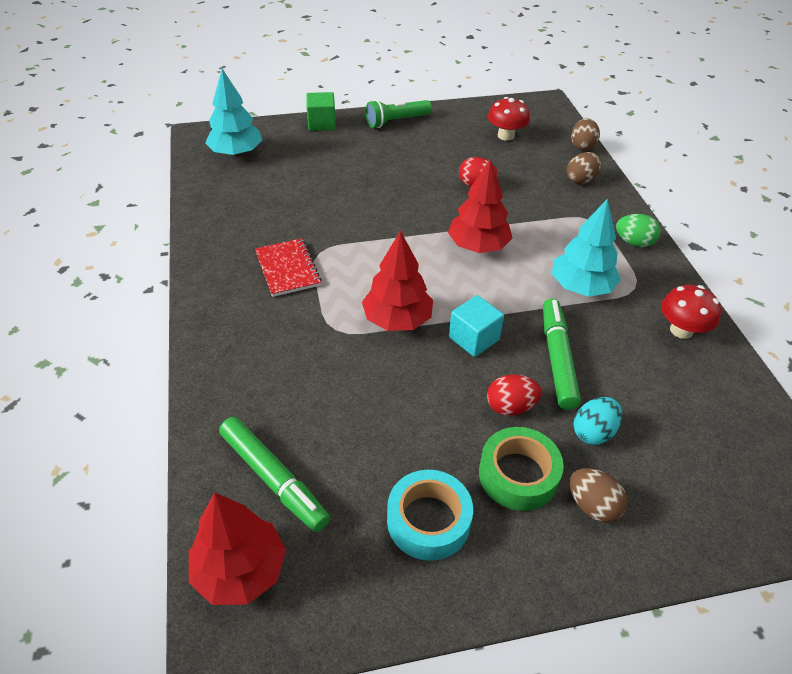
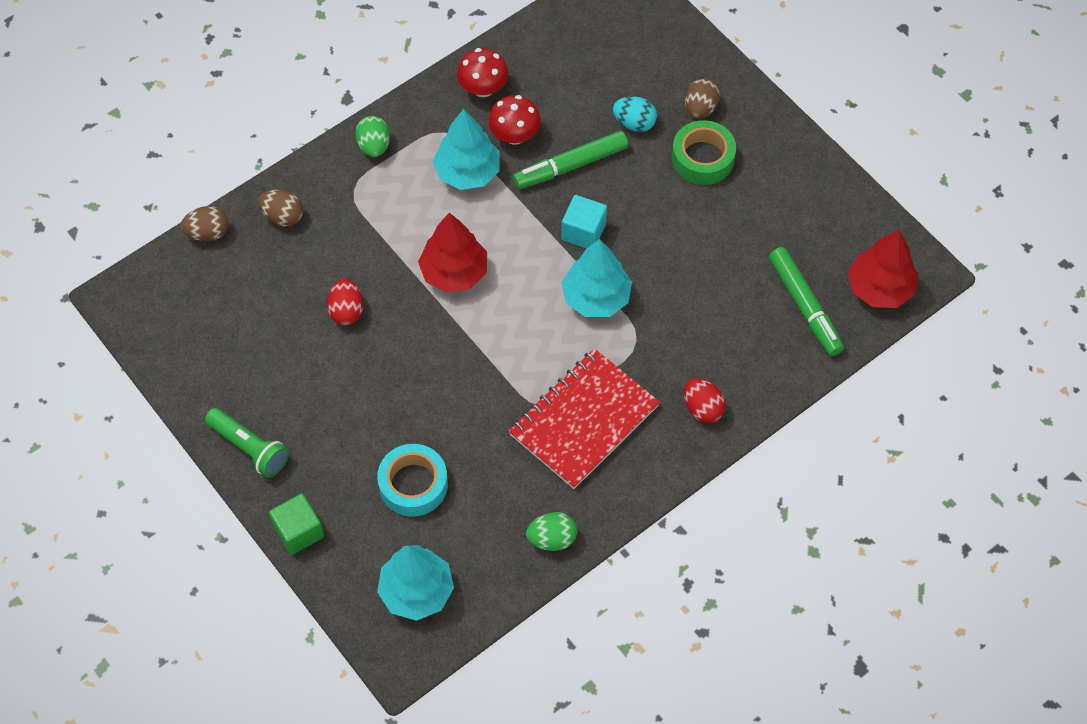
camera: 115 degrees left, 15 degrees up
(210, 219) = (552, 539): none -> green egg
(273, 479) = (804, 306): green marker -> green marker turned 135 degrees clockwise
(288, 269) = (583, 420): red notebook -> red notebook, size x1.65
(397, 320) = (596, 298): red tree -> turquoise tree
(428, 520) = (774, 198): turquoise tape -> turquoise tape (413, 484)
(506, 136) = (223, 317): red mushroom -> red mushroom (515, 135)
(510, 407) = (643, 182): red egg -> red egg (702, 408)

